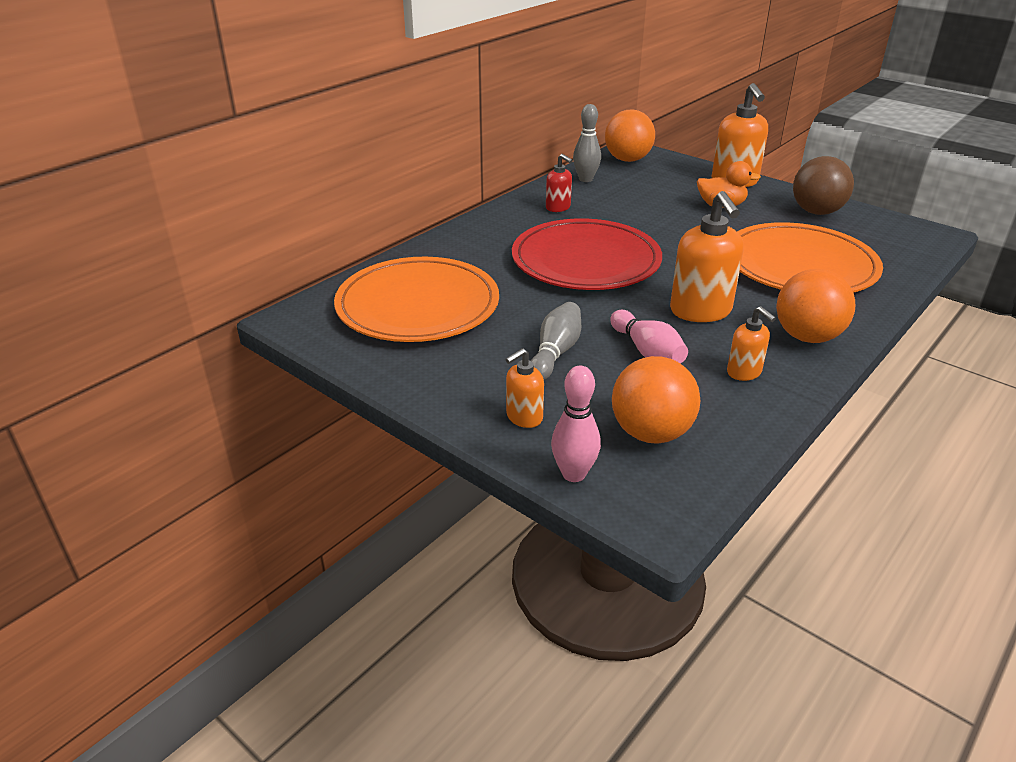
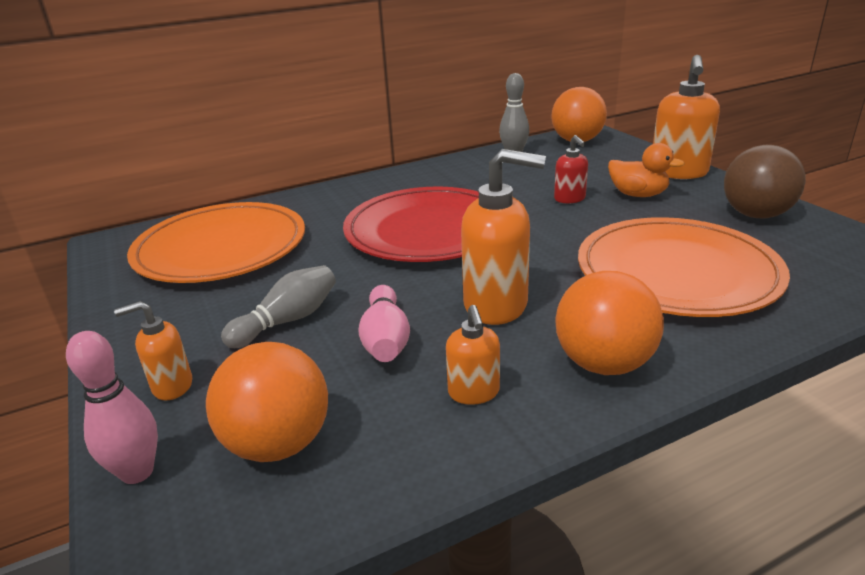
camera: 25 degrees right, 5 degrees down
(558, 208) = (457, 177): red soap dispenser -> red soap dispenser (570, 199)
(700, 311) = (496, 305): orange soap dispenser -> orange soap dispenser turned 90 degrees counterclockwise

